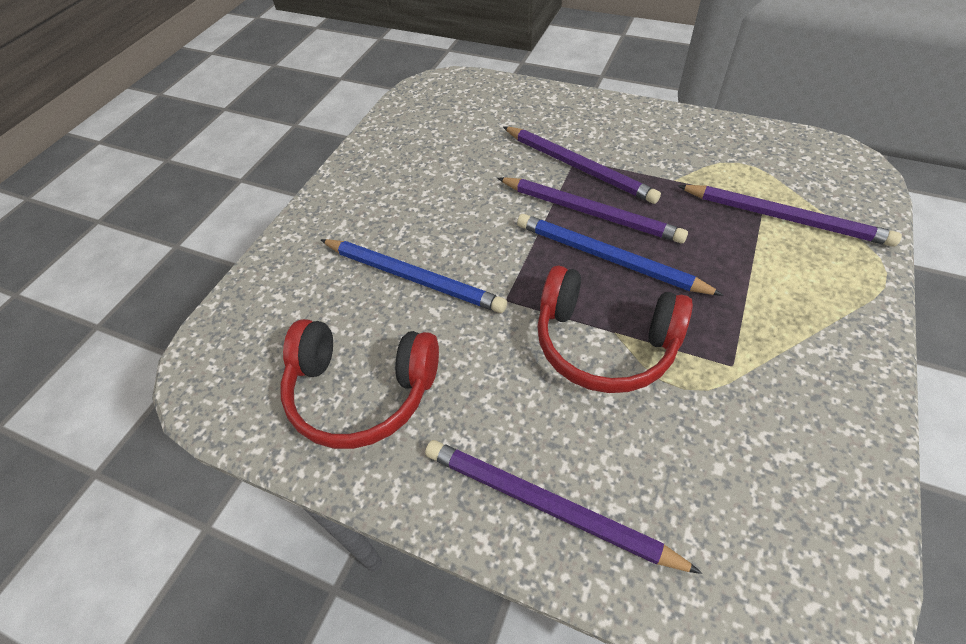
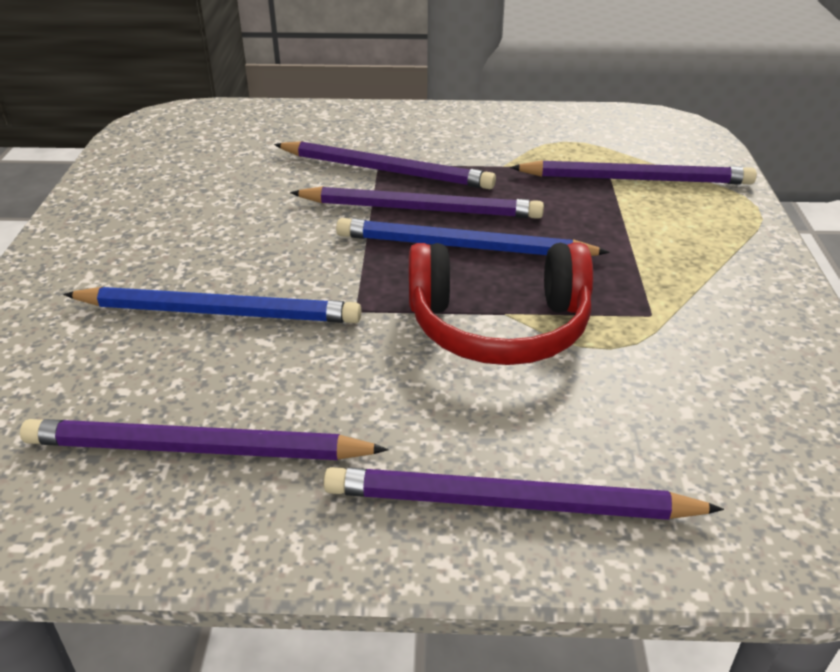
camera: 25 degrees left, 15 degrees down
(361, 391) = (196, 449): red headphones -> purple pencil

